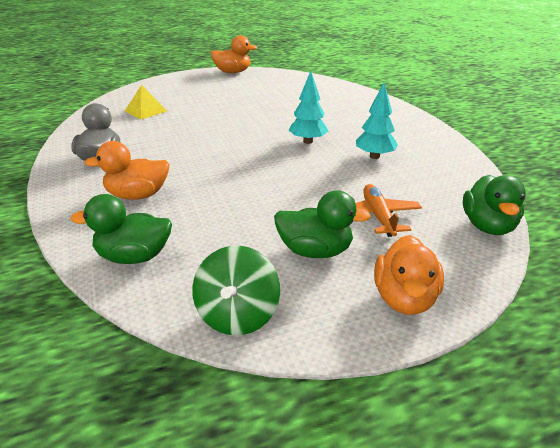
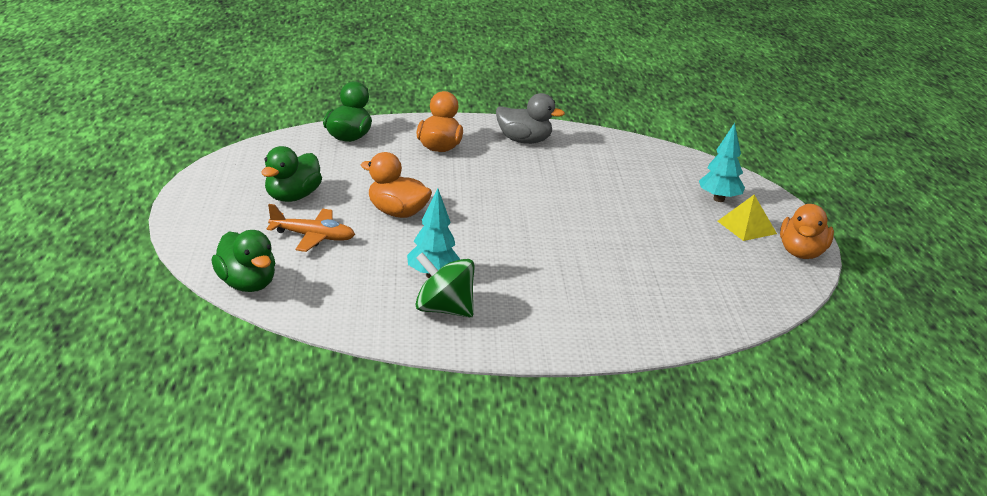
camera: 105 degrees right, 5 degrees down
(145, 111) = (647, 173): yellow pyramid -> yellow pyramid (746, 227)
(237, 315) = (253, 158): green spinning top -> green spinning top (443, 310)
(308, 141) = (500, 246): turquoise tree -> turquoise tree (718, 199)
(404, 298) = (206, 213): orange duck -> orange duck (397, 213)
(487, 226) = (246, 284): green duck -> green duck turned 150 degrees counterclockwise

